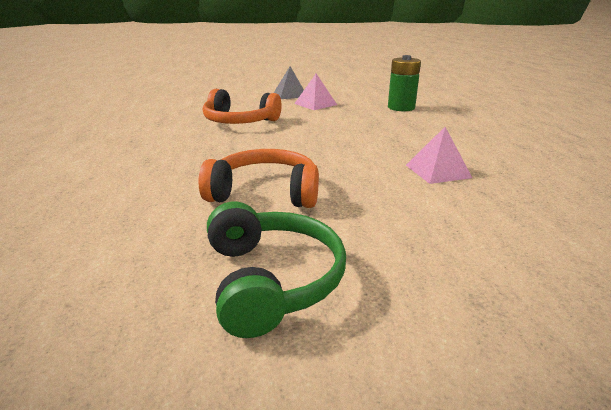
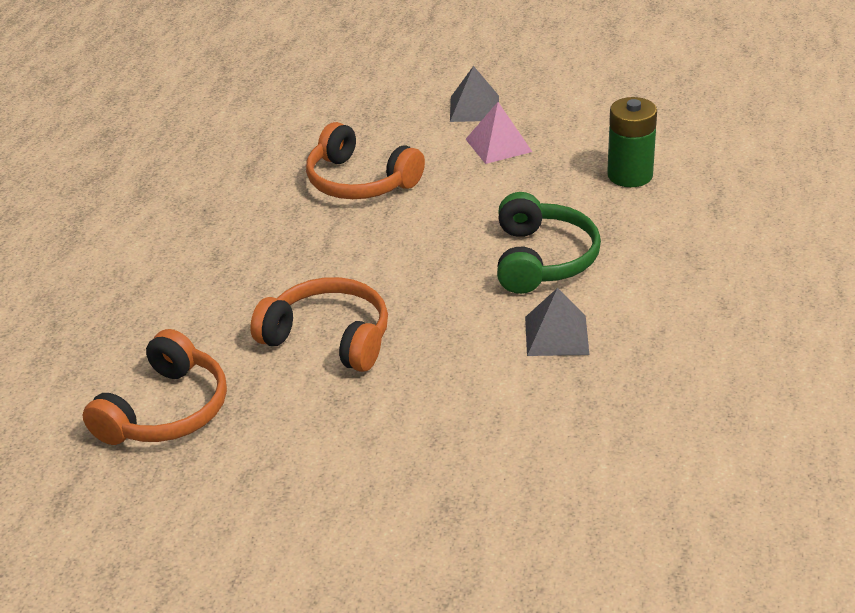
camera: 20 degrees right, 10 degrees up
(123, 265) = (166, 410): none -> orange headphones
(271, 280) = (285, 450): green headphones -> green headphones (542, 259)
(437, 171) = (556, 335): pink pyramid -> grey pyramid

